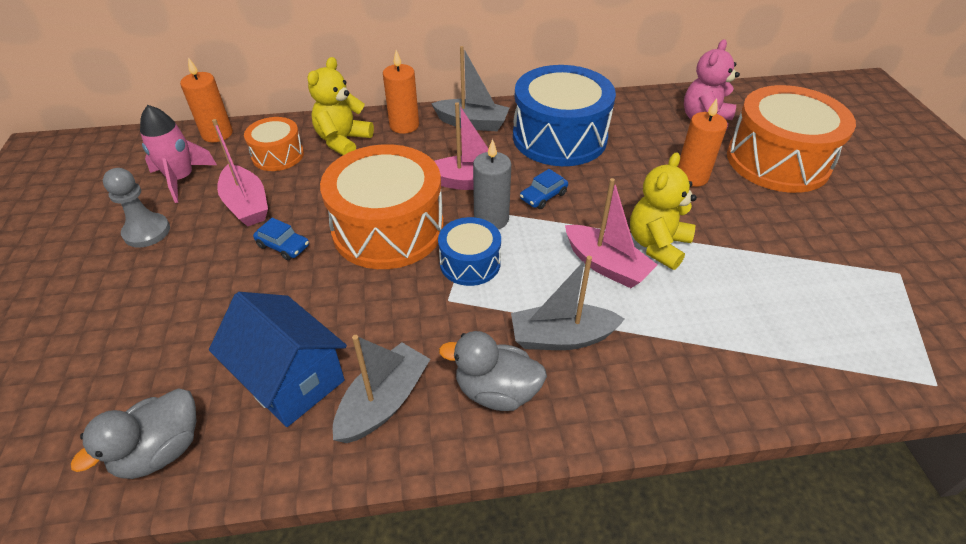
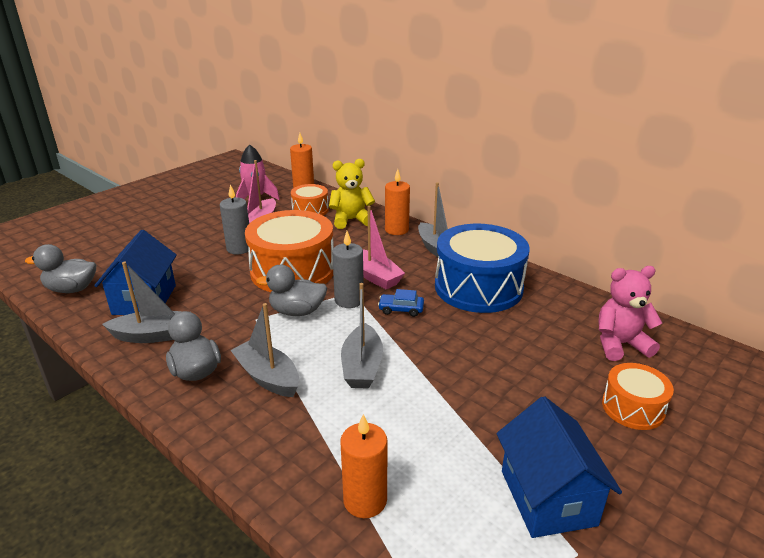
camera: 50 degrees right, 15 degrees down
(147, 232) = (207, 211): grey pawn -> none
(283, 246) = (239, 248): blue car -> grey candle
(470, 263) = (297, 311): blue drum -> grey duck
(606, 265) = (362, 366): pink boat -> grey boat
(657, 245) = (416, 381): yellow teddy bear -> none
(691, 177) = (528, 366): orange candle -> orange candle (365, 500)
(777, 161) = (633, 408): orange drum -> orange drum, size x0.52
(840, 254) = (548, 497): none -> blue house

